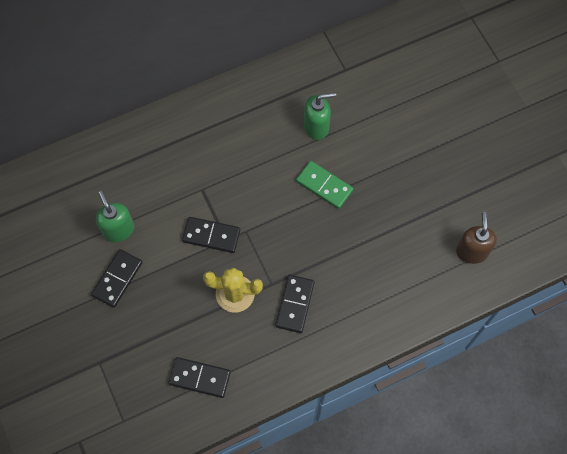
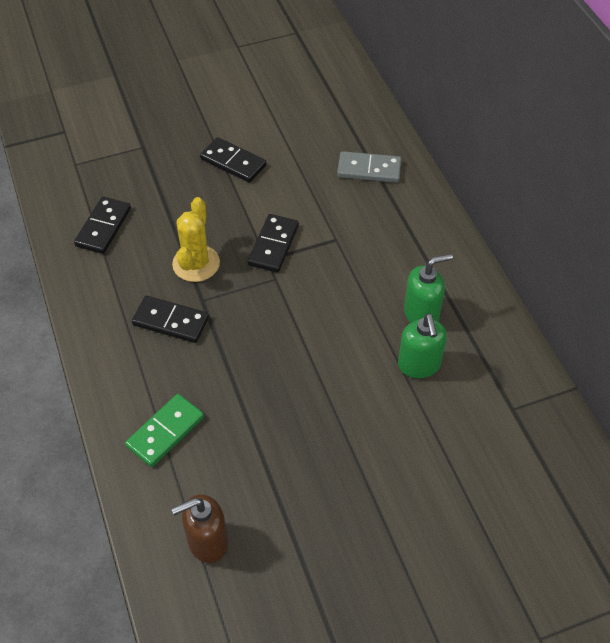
camera: 95 degrees right, 15 degrees down
(118, 229) = (292, 164): green soap dispenser -> green soap dispenser (421, 314)
(123, 168) = (369, 169): none -> grey domino
(324, 185) = (329, 366): green domino -> green domino (165, 432)
(471, 251) = (207, 542): brown soap dispenser -> brown soap dispenser turned 150 degrees clockwise

